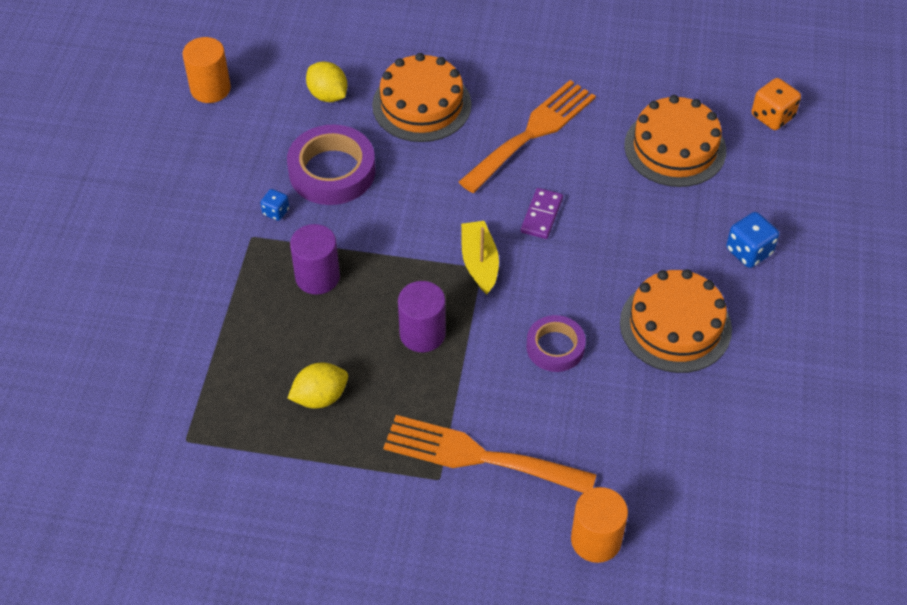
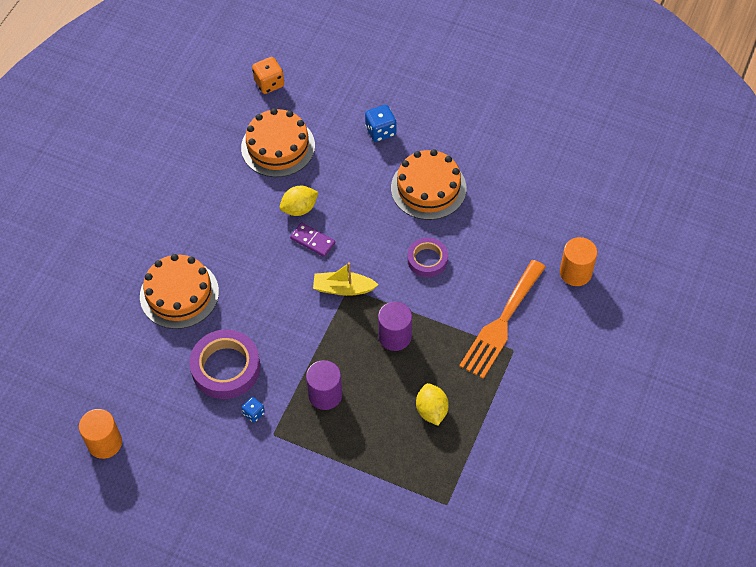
camera: 75 degrees left, 5 degrees up
(328, 95) = (145, 357): yellow lemon -> yellow lemon (299, 209)
(532, 133) = (233, 228): orange fork -> none

